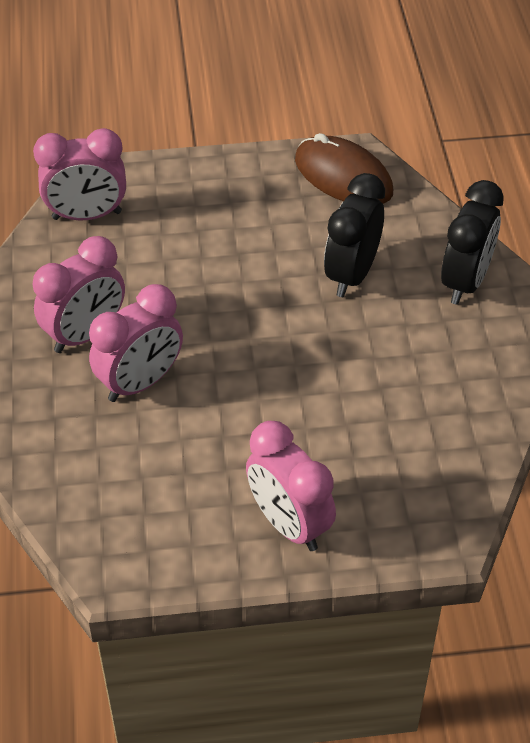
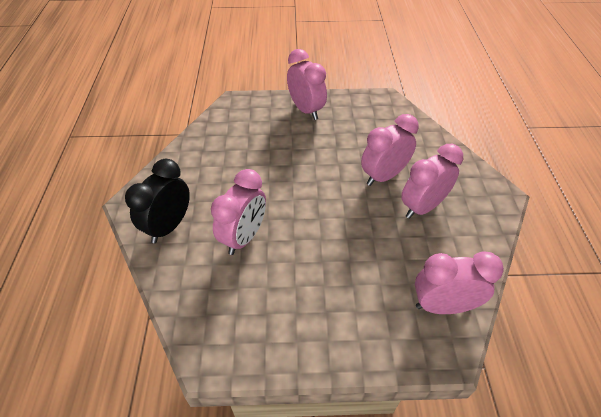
camera: 175 degrees left, 0 degrees up
(343, 177) = (227, 332): brown mouse -> none
(351, 274) = (244, 237): black clock -> pink clock

